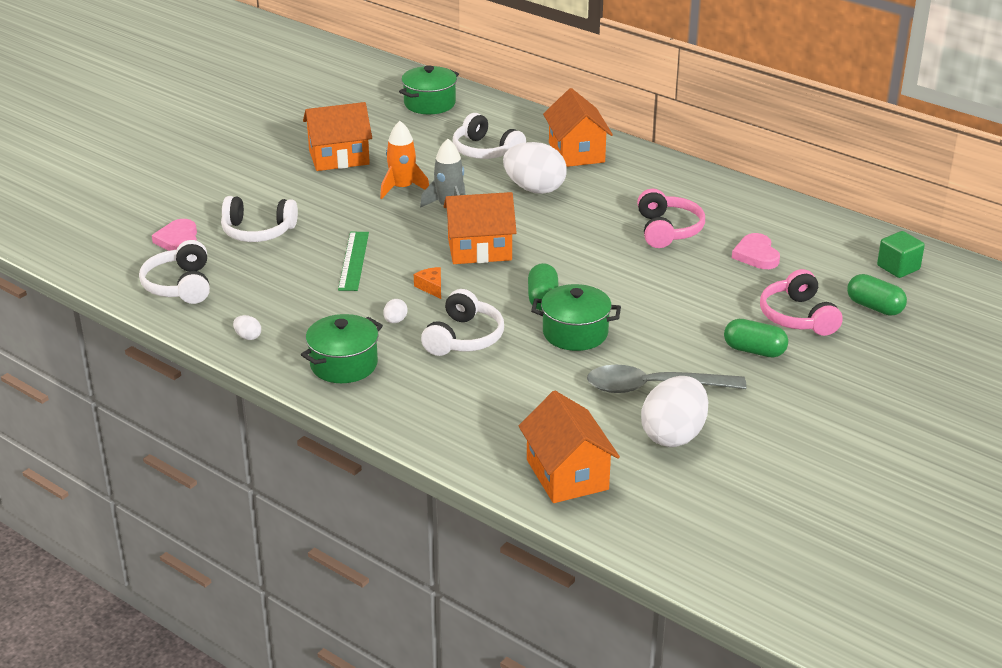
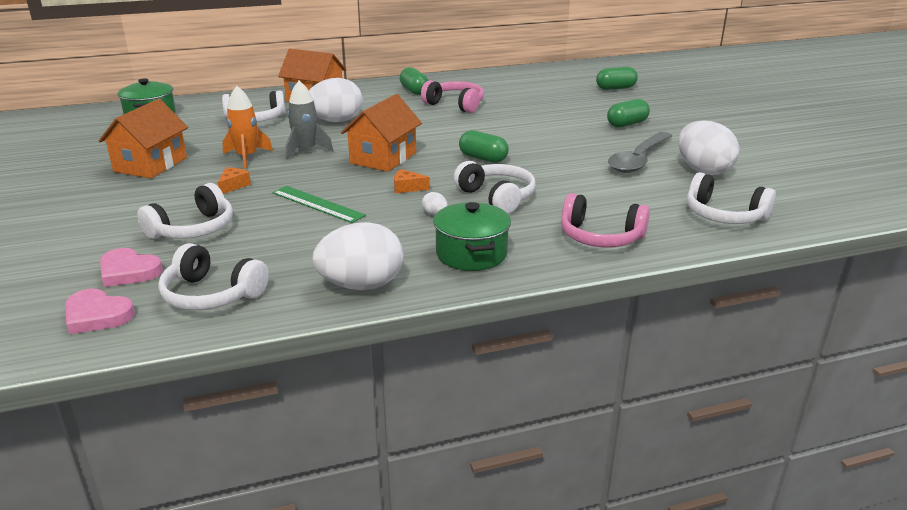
camera: 55 degrees left, 5 degrees down
(248, 337) = (361, 285): white egg -> white egg, size x2.45
(343, 210) = (233, 186): none -> orange cheese
(567, 474) = (724, 215): orange house -> white headphones
(575, 333) = (541, 162): green pot -> none
(675, 192) = (414, 91): none -> green capsule
(756, 255) = (520, 95): pink heart -> pink heart (97, 315)
(798, 317) = (603, 105): pink headphones -> pink headphones (600, 237)
(898, 268) = (582, 73): green cube -> none

